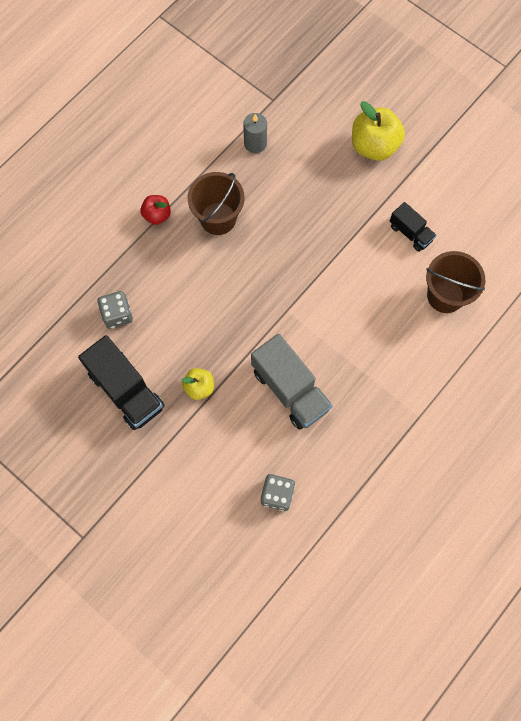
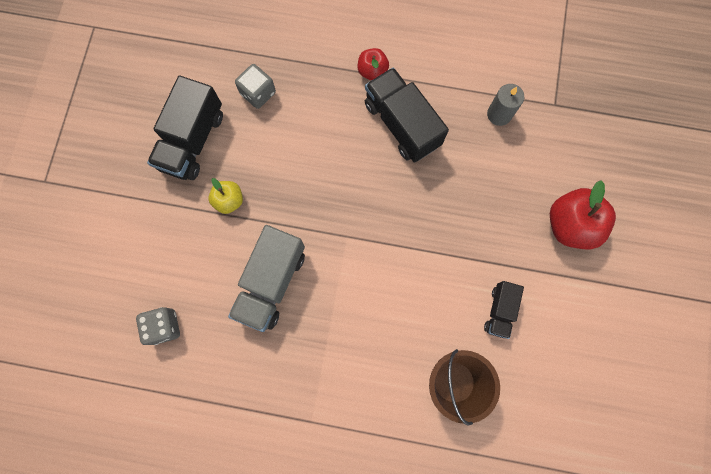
camera: 60 degrees right, 5 degrees up
(218, 218) = (402, 124): brown bucket -> black truck
(374, 146) = (570, 225): yellow apple -> red apple

